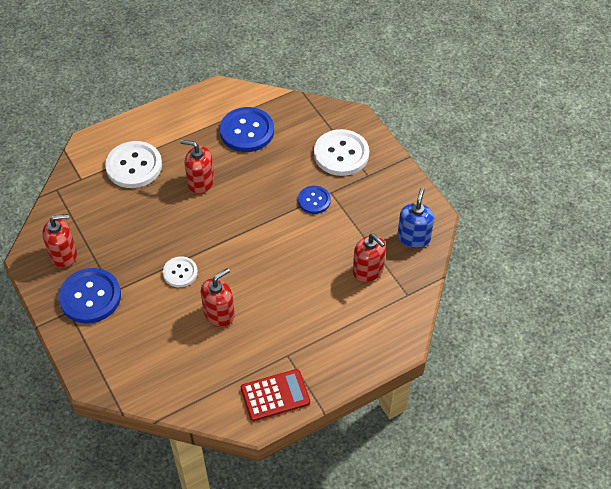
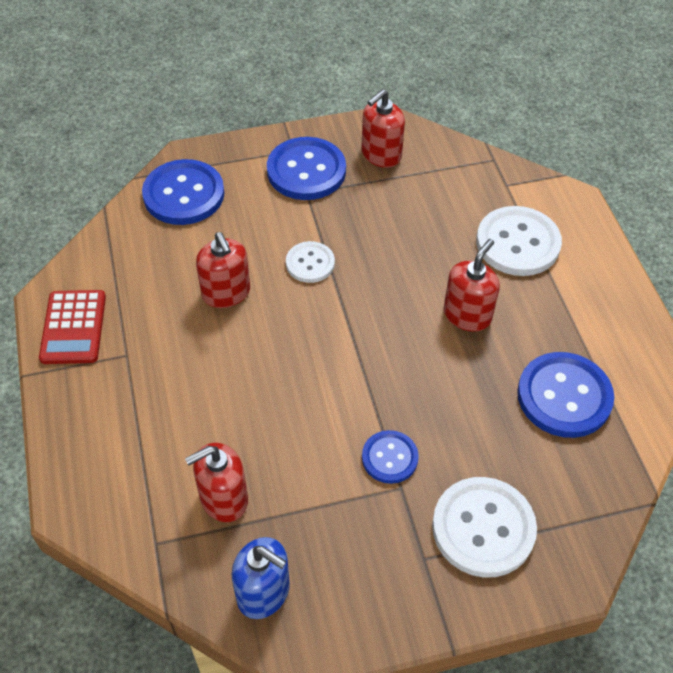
camera: 105 degrees right, 0 degrees up
(64, 255) = (381, 155): red soap dispenser -> red soap dispenser turned 45 degrees clockwise
(132, 369) = (184, 194): none -> blue button

